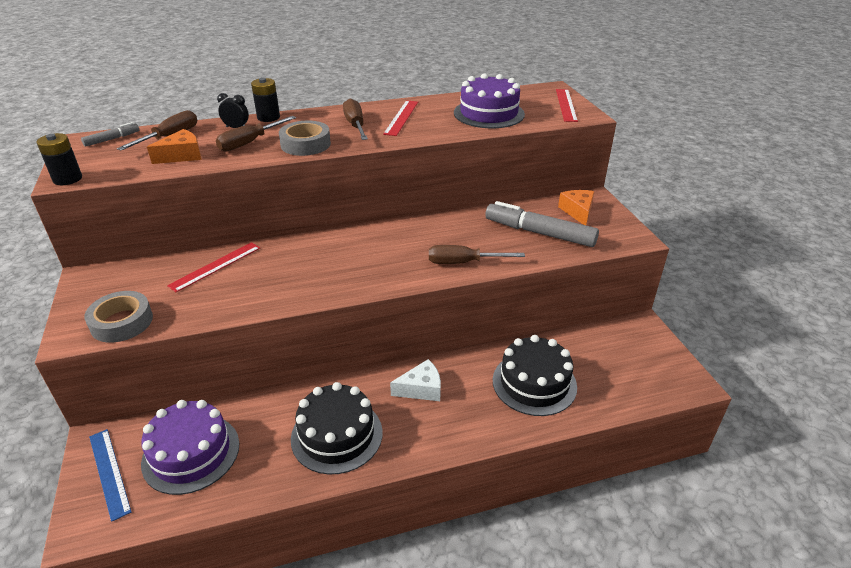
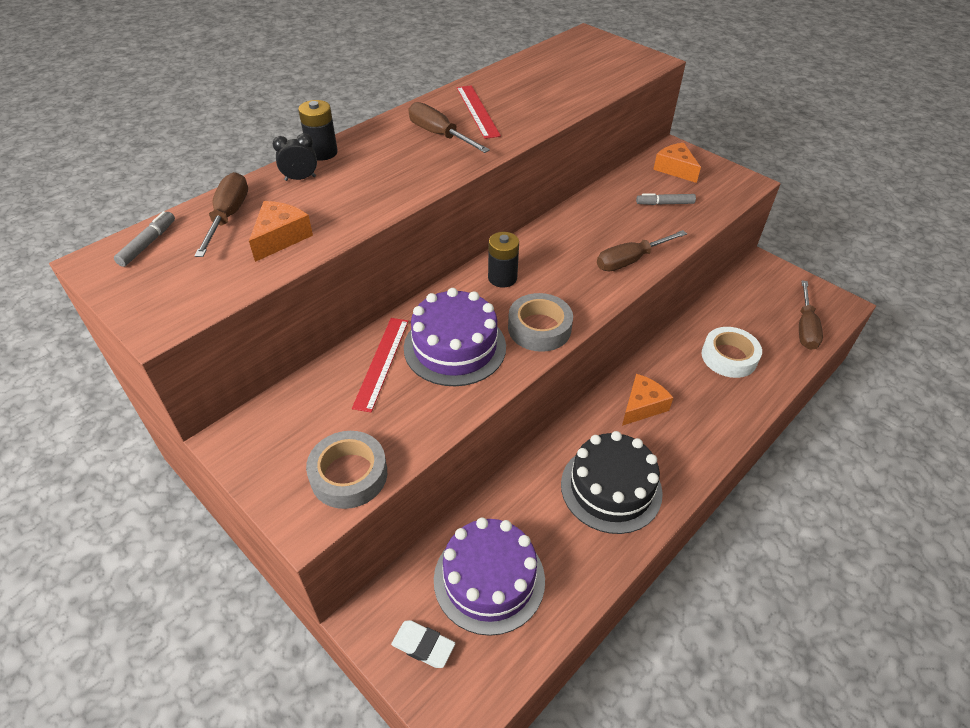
camera: 30 degrees left, 10 degrees up
(67, 179) = (165, 321): black battery -> black battery (502, 278)
(109, 472) = (423, 646): blue ruler -> white eraser
(249, 143) = (344, 194): brown screwdriver -> brown screwdriver (805, 328)
(305, 144) = (414, 176): grey tape -> grey tape (539, 328)
(421, 389) = (642, 406): white cheese -> orange cheese
(489, 113) = (561, 82): purple cake -> purple cake (455, 347)
(534, 383) = (729, 357): black cake -> white tape
(539, 233) = (665, 203): grey marker -> grey marker, size x0.48
(566, 105) = (621, 52): red ruler -> none

